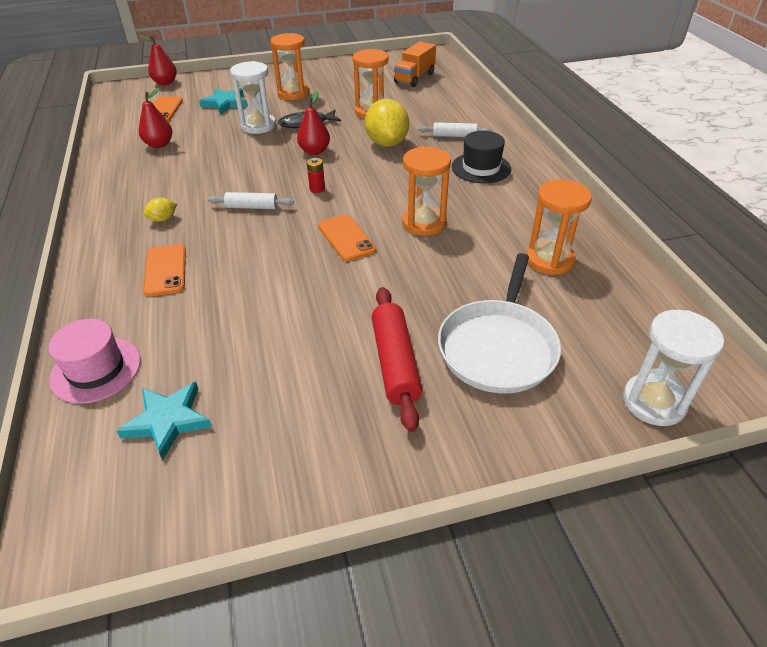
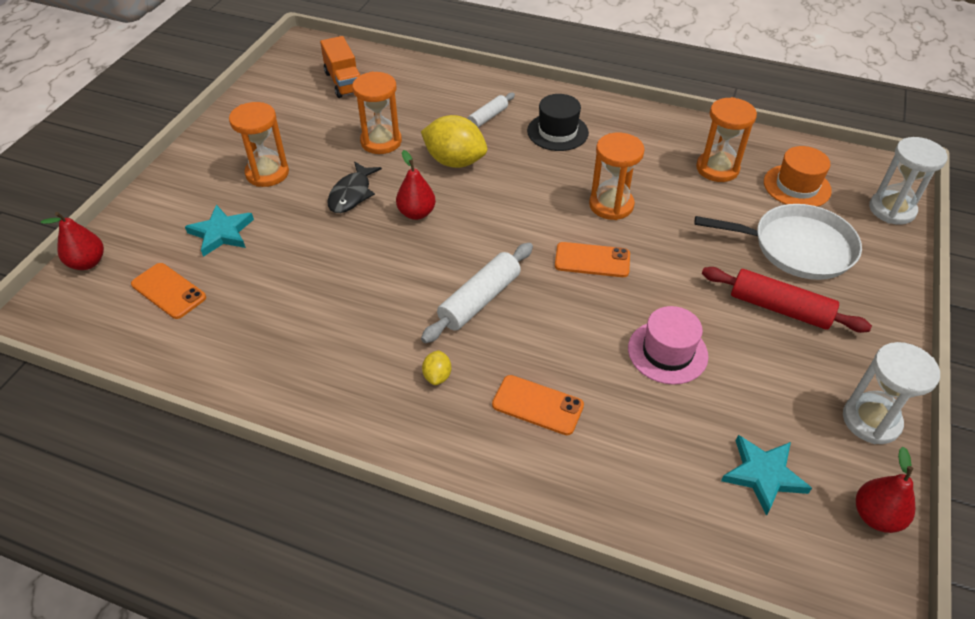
camera: 55 degrees left, 5 degrees up
(96, 370) = (661, 508): pink hat -> pink hat (667, 352)
(159, 144) = (259, 324): red pear -> red pear (876, 516)
(252, 207) = (480, 300): white rolling pin -> white rolling pin, size x1.63
(258, 126) = (312, 229): white hourglass -> white hourglass (871, 420)
(317, 189) = (491, 242): red battery -> none
(498, 347) = (797, 247): white pan -> white pan turned 45 degrees counterclockwise
(594, 317) = (797, 186): none -> orange hat

